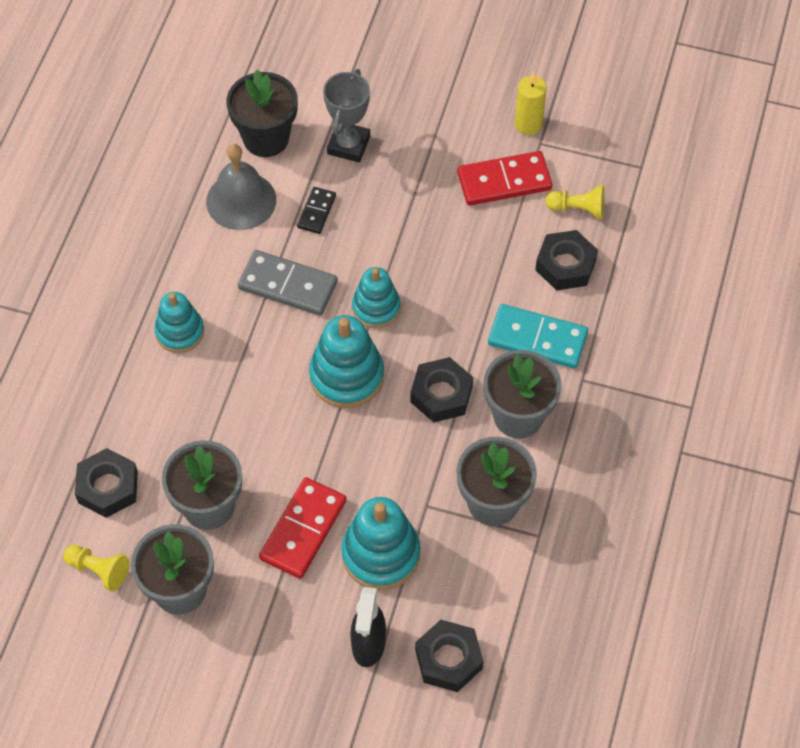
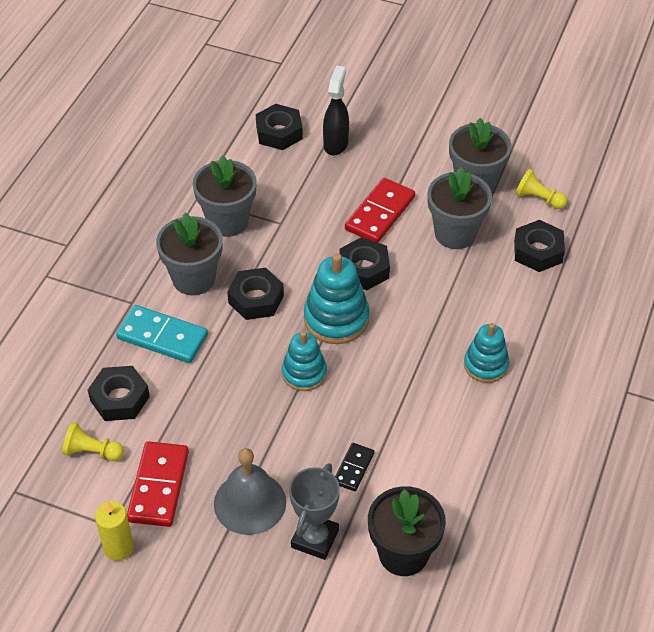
camera: 175 degrees left, 10 degrees down
(241, 200) = (430, 486): grey bell -> grey bell (250, 502)
(287, 285) = (385, 399): grey domino -> none
(319, 445) = (364, 269): none -> black nut
(381, 554) = (320, 195): turquoise stacking toy -> none
(504, 181) = (159, 486): red domino -> red domino turned 75 degrees counterclockwise

